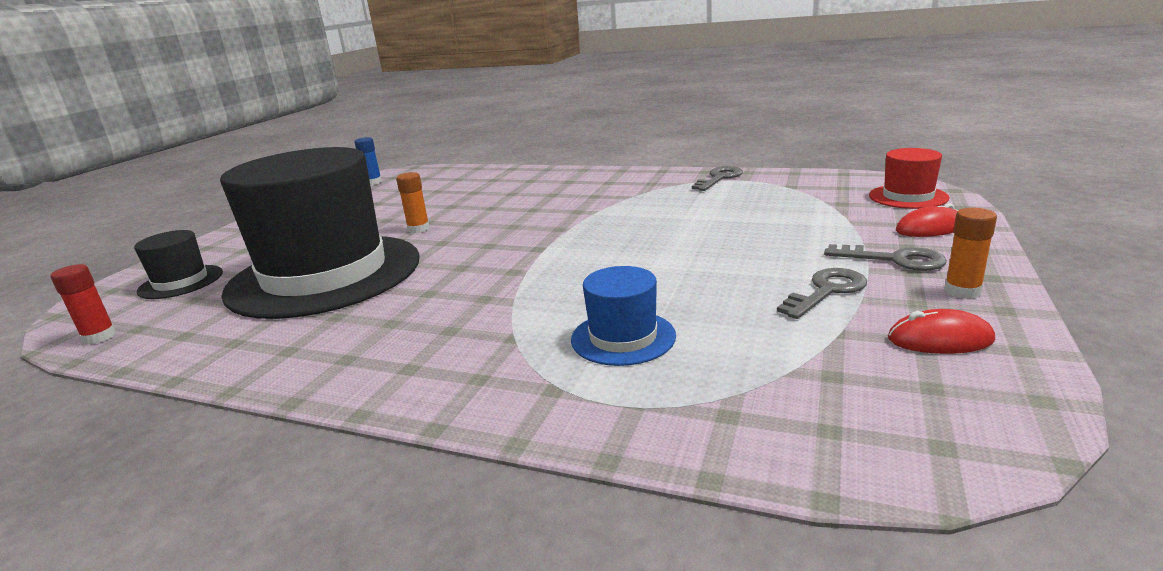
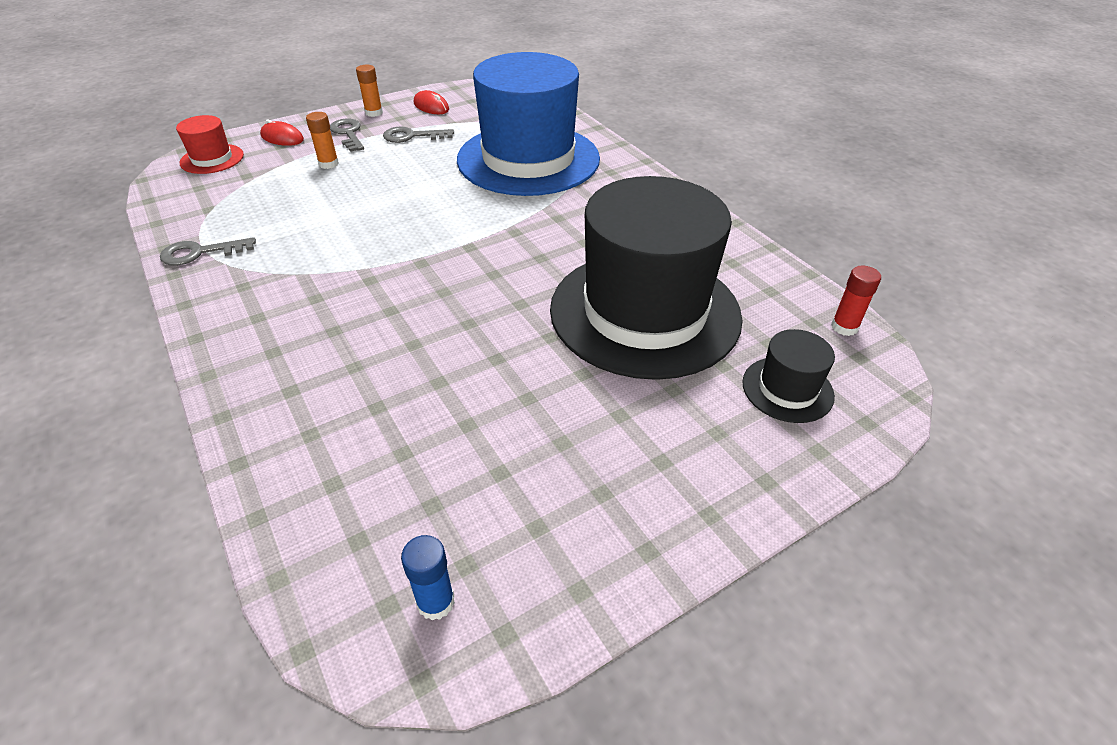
camera: 145 degrees left, 20 degrees up
(418, 229) = (517, 345): orange glue stick -> orange glue stick (328, 164)
(623, 337) = (528, 159): blue hat -> blue hat, size x2.39

